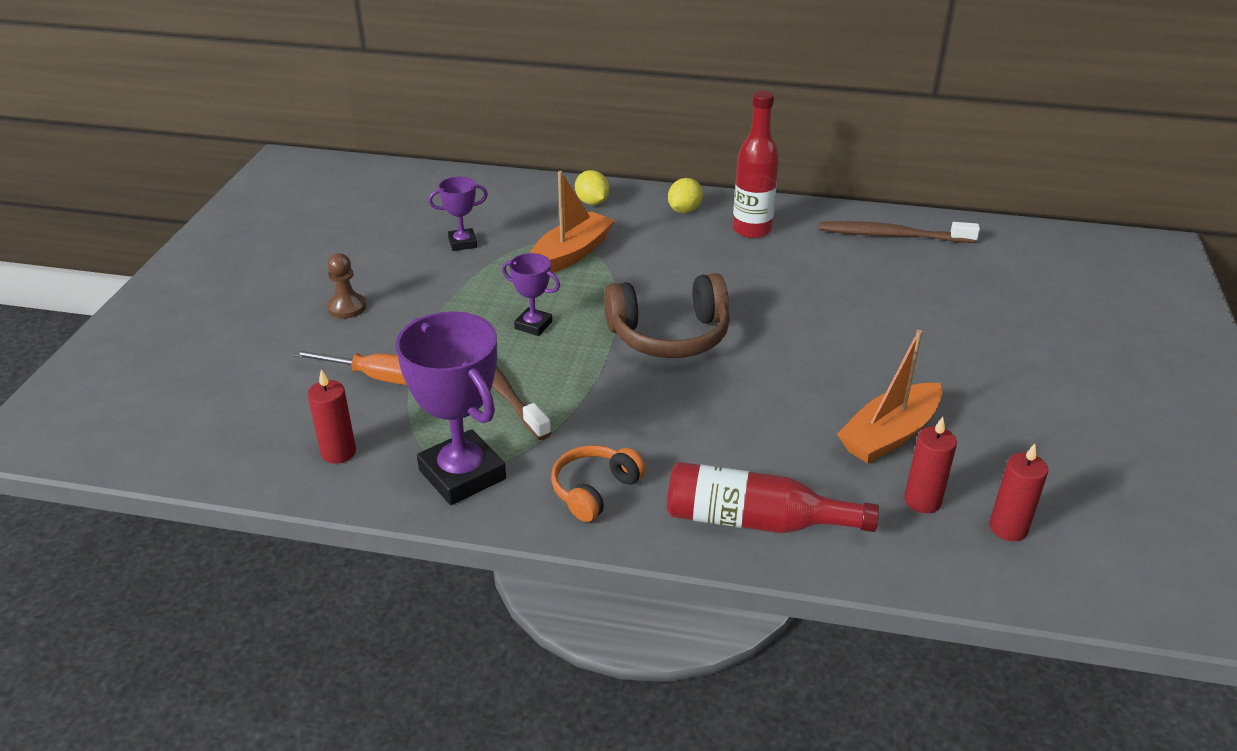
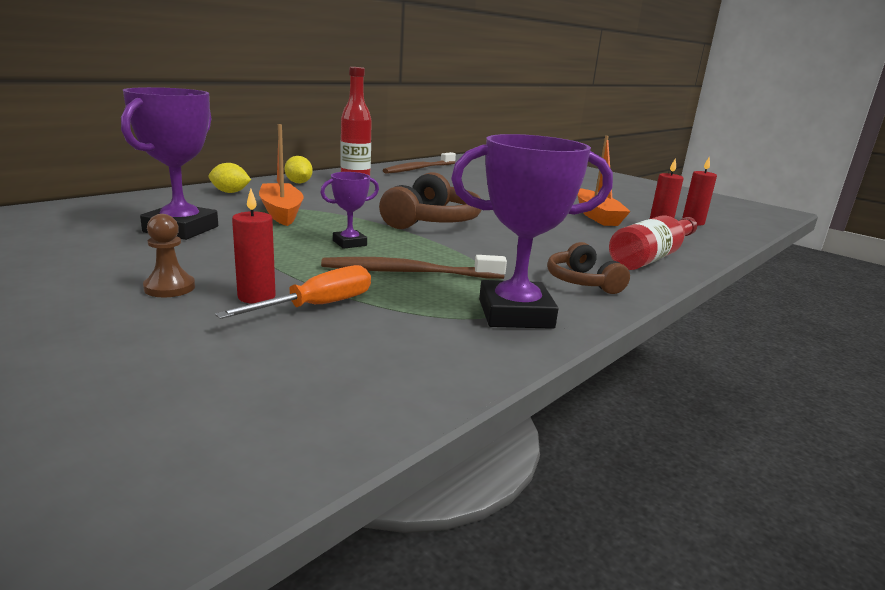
camera: 60 degrees left, 15 degrees down
(338, 452) = (413, 353): red candle -> red candle (256, 297)
(462, 243) = (181, 229): purple trophy -> purple trophy, size x1.94
(594, 490) = (582, 282): orange headphones -> brown headphones

